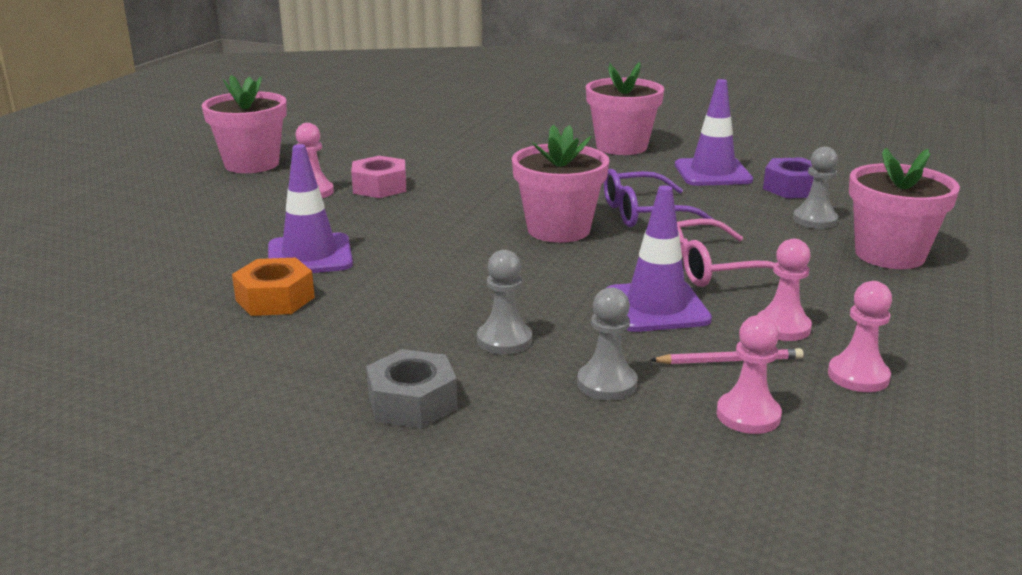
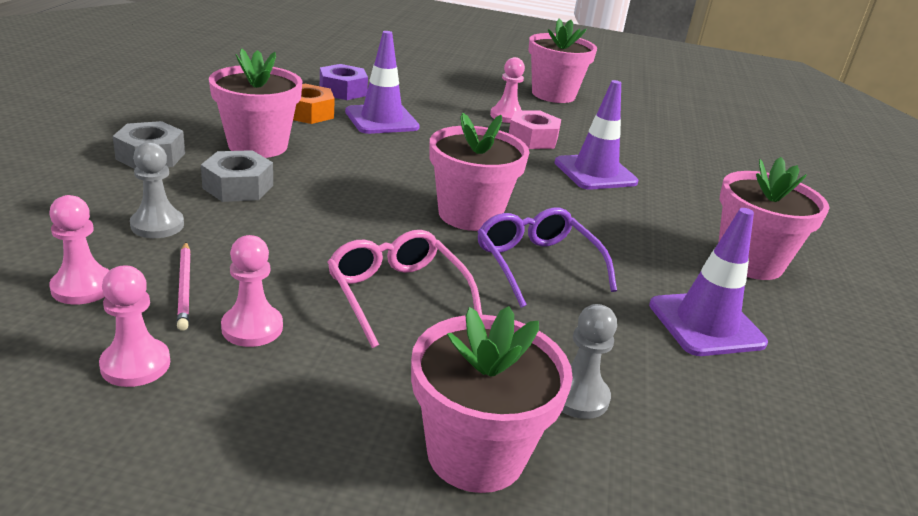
camera: 75 degrees right, 5 degrees up
(383, 330) = (258, 146): none -> pink flower pot
(504, 340) = (238, 187): grey pawn -> grey nut
(656, 307) = (299, 256): purple traffic cone -> purple traffic cone (595, 172)
(792, 188) = (695, 391): purple nut -> purple nut (343, 91)

